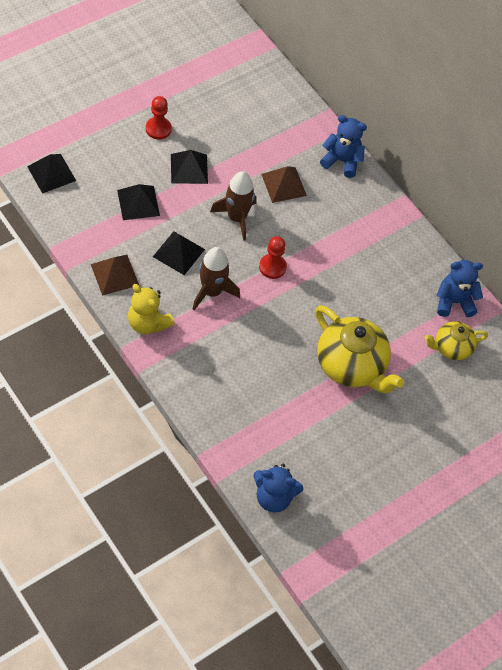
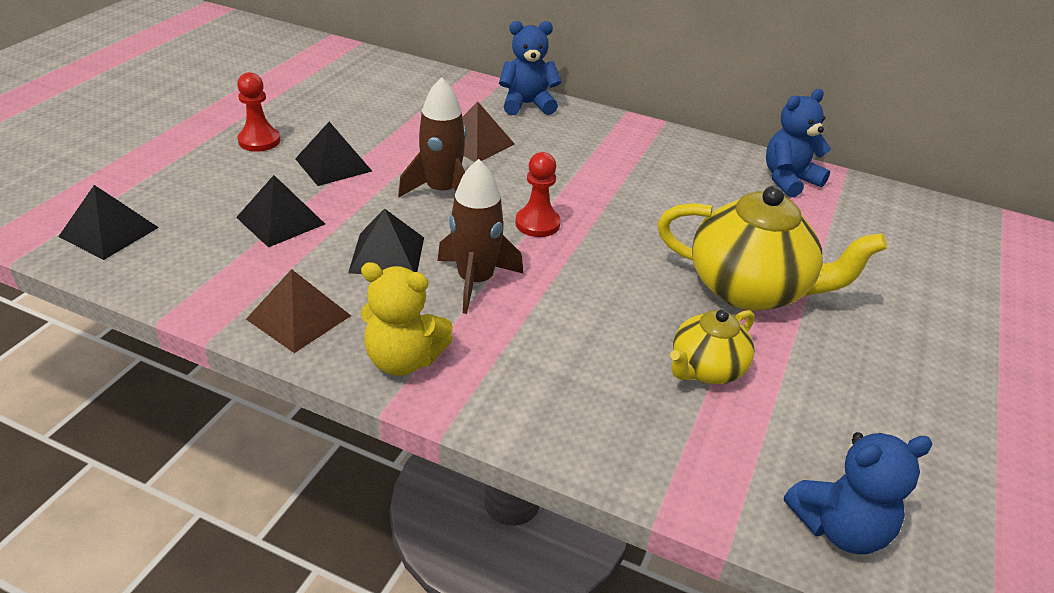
camera: 25 degrees left, 20 degrees down
(451, 347) = (840, 222): yellow teapot -> yellow teapot (706, 369)

